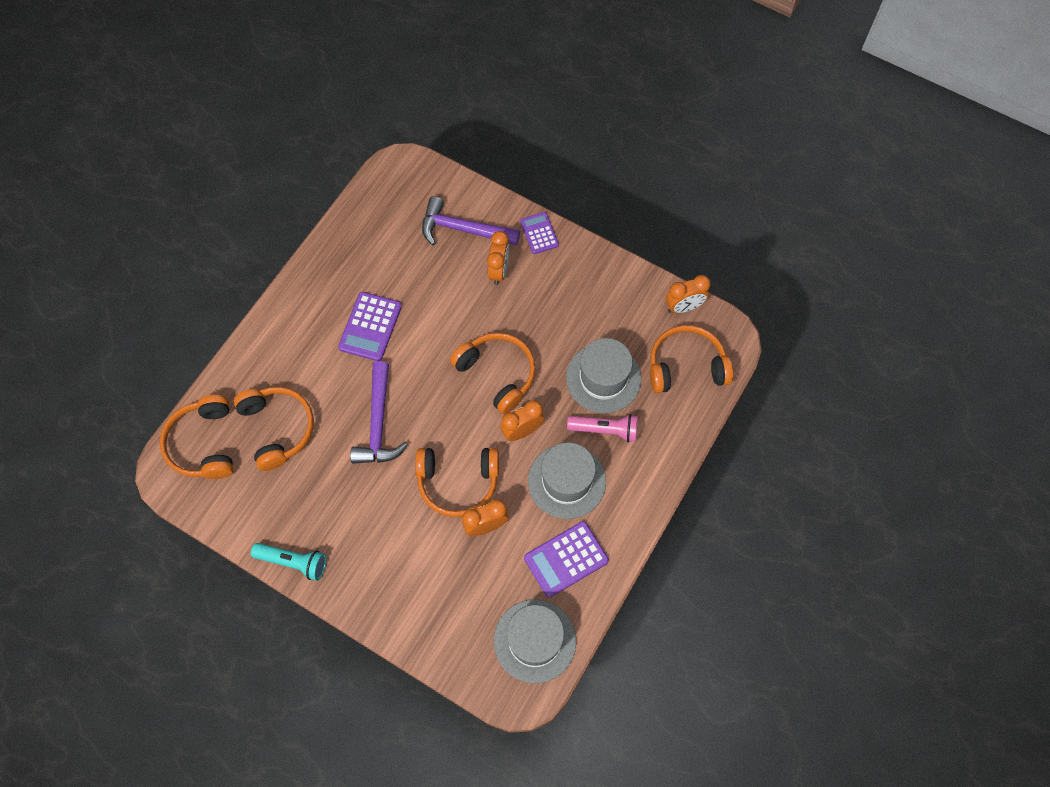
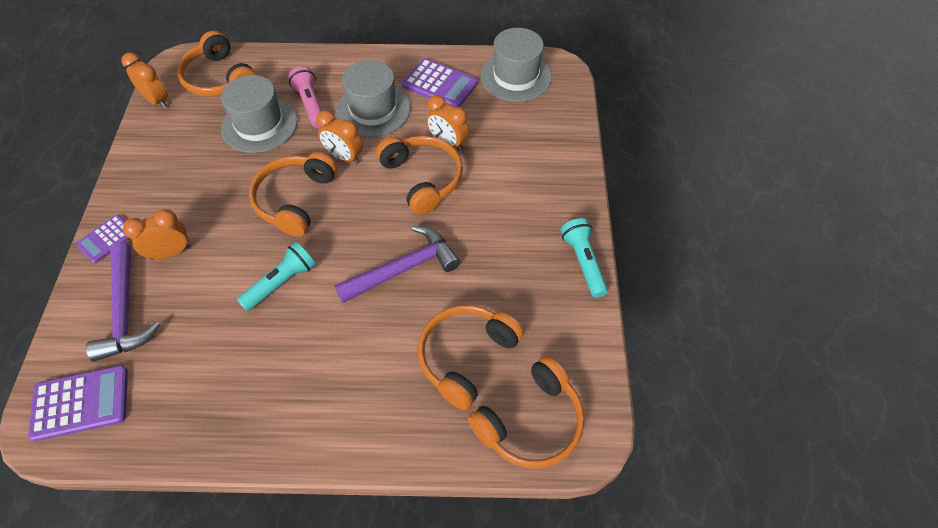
camera: 120 degrees left, 10 degrees down
(370, 327) = (296, 336): purple calculator -> purple calculator (81, 403)
(422, 334) = (281, 282): none -> turquoise flashlight

